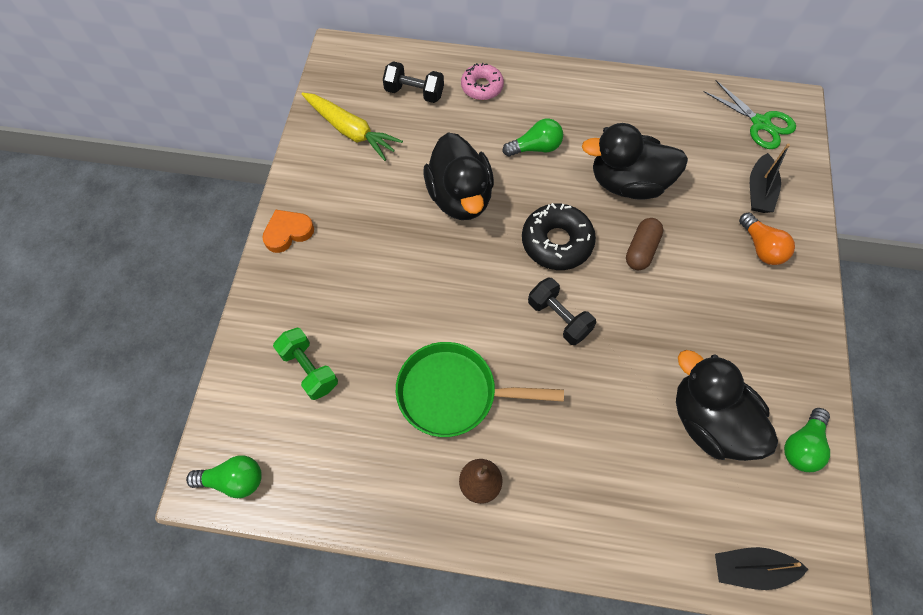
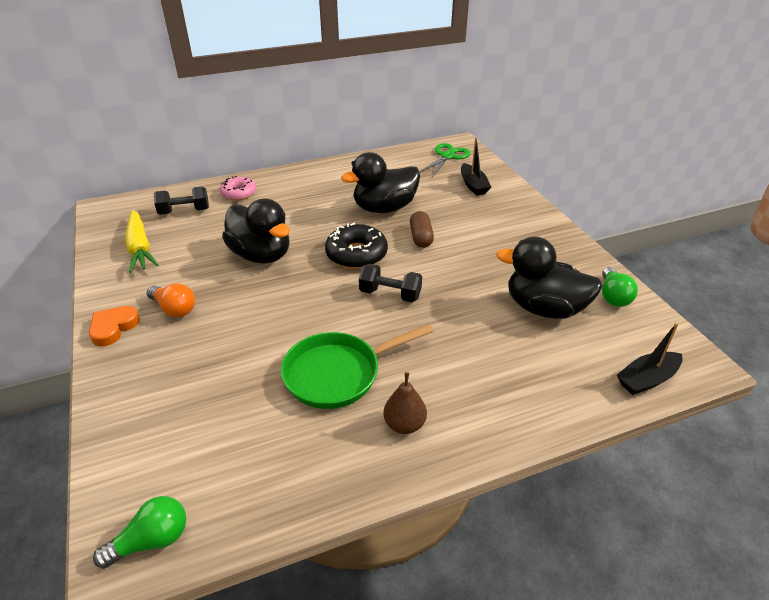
camera: 30 degrees left, 25 degrees down
(309, 369) = (189, 413): green dumbbell -> none
(350, 131) = (140, 248): yellow carrot -> yellow carrot turned 60 degrees clockwise
(535, 148) = (303, 211): green light bulb -> none
(760, 123) = (447, 156): green scissors -> green scissors turned 75 degrees counterclockwise
(761, 247) = (498, 210): orange light bulb -> orange light bulb (174, 309)

